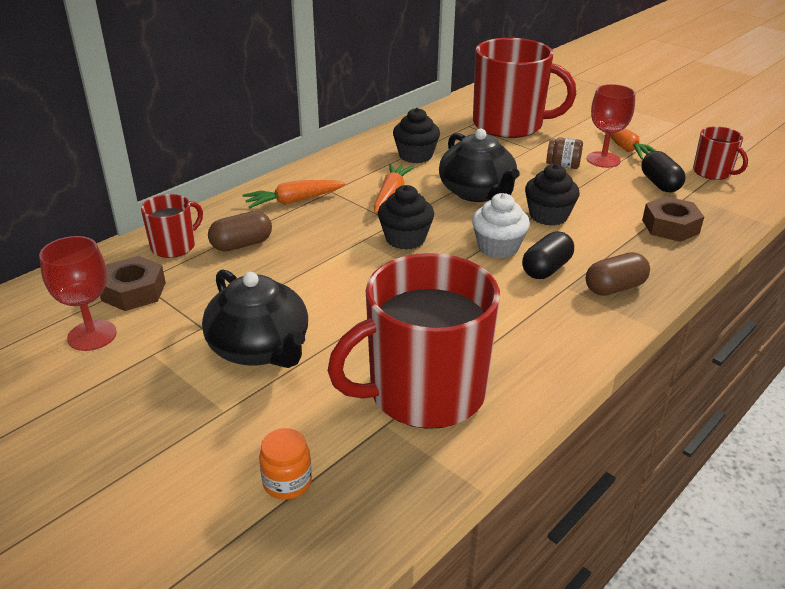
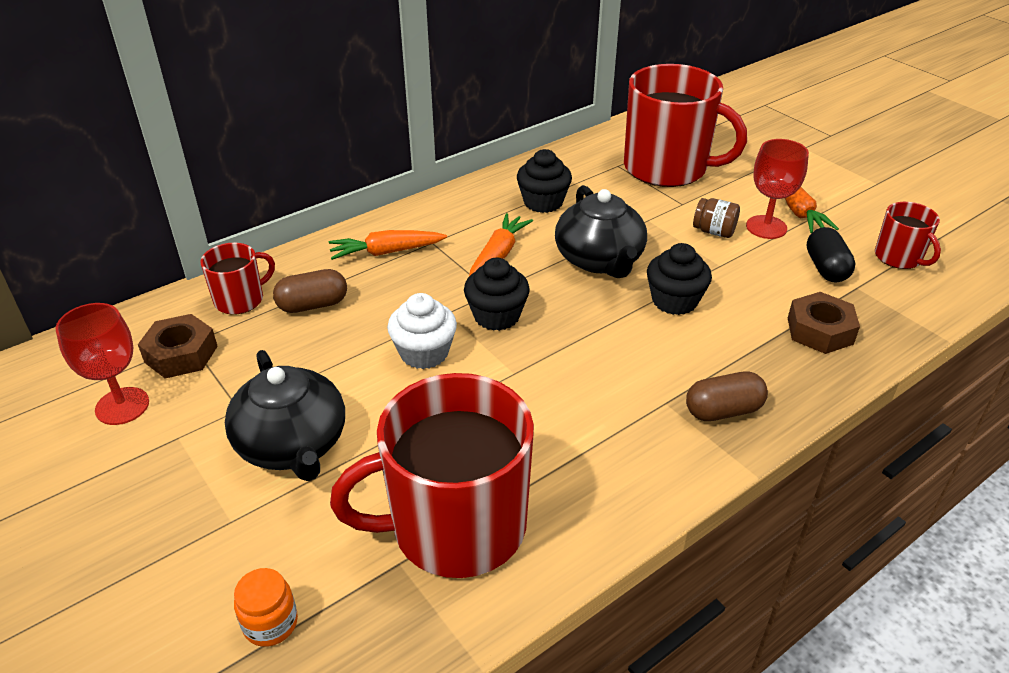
camera: 10 degrees right, 5 degrees up
(498, 247) = (600, 339): white cupcake -> white cupcake (424, 353)
(546, 269) = (649, 375): black capsule -> none

